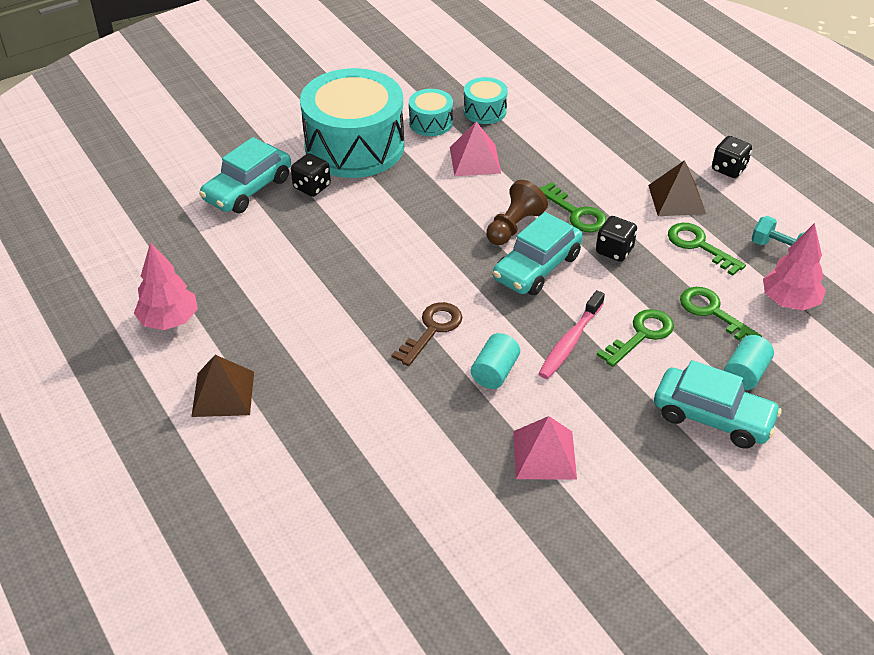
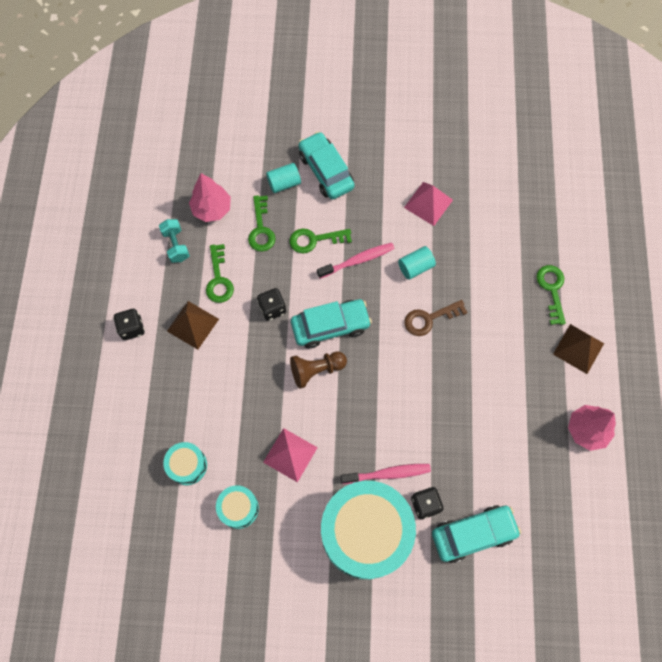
camera: 145 degrees left, 25 degrees up
(367, 190) = (388, 474): none -> pink toothbrush
(430, 123) = (289, 522): turquoise drum -> turquoise drum (187, 465)
(576, 213) = (267, 355): green key -> green key (552, 290)

